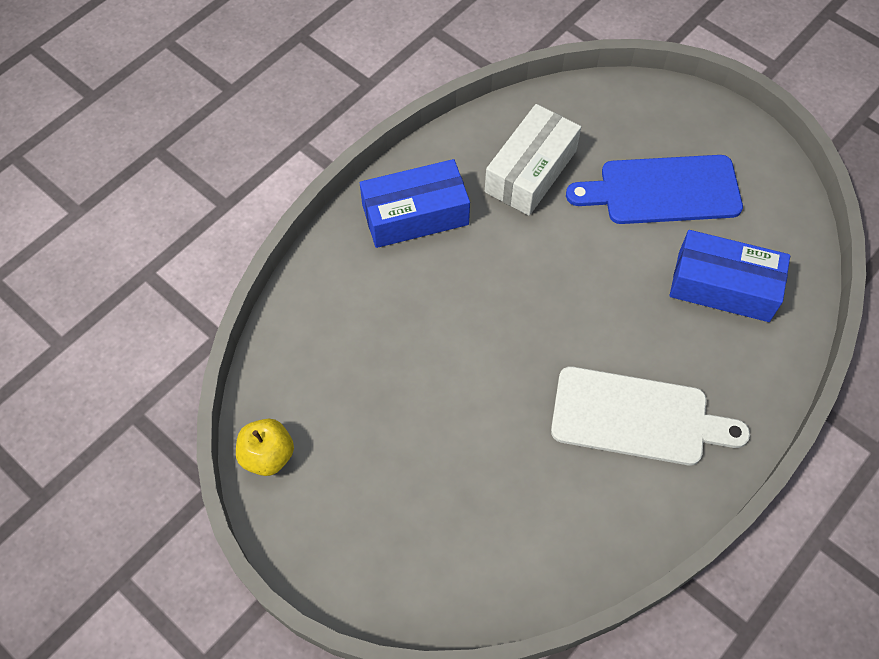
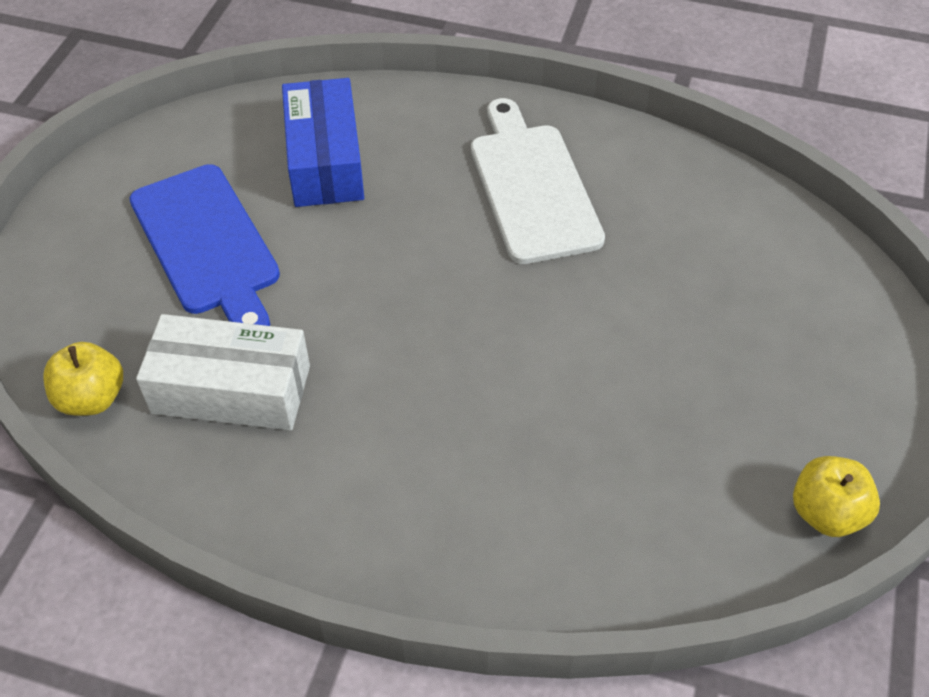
camera: 115 degrees left, 10 degrees down
(415, 214) = (370, 500): blue box -> none
(558, 104) = (92, 398): none -> yellow apple

